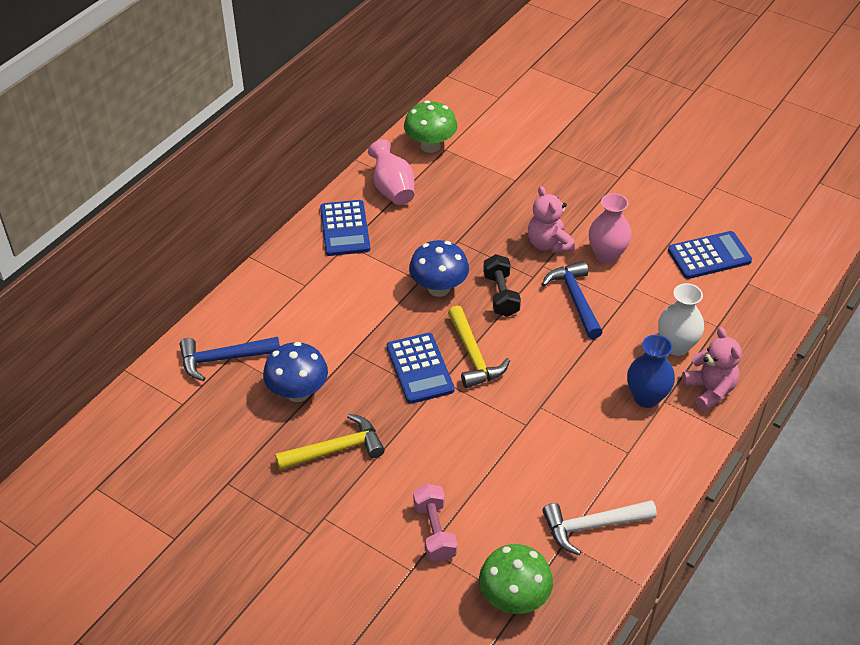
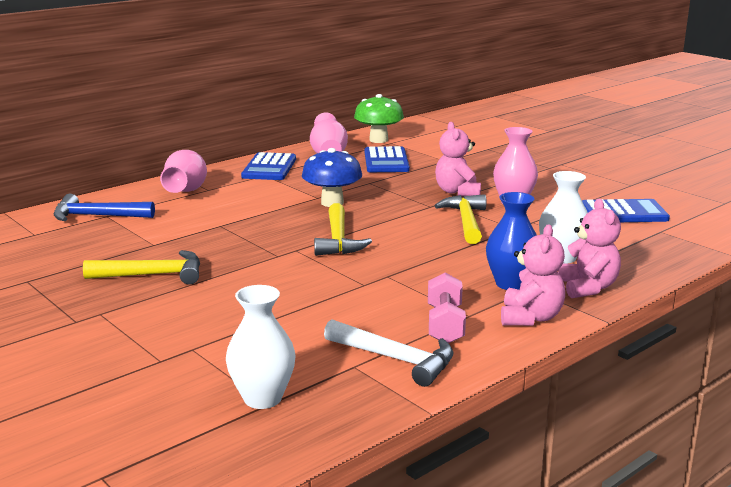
camera: 15 degrees right, 25 degrees down
(284, 293) = (186, 191): none -> pink vase
(298, 392) = (147, 240): blue mushroom -> none
(419, 369) = (278, 241): blue calculator -> blue calculator (386, 161)
(434, 532) = (209, 338): pink dumbbell -> pink dumbbell (445, 325)
(501, 295) = (391, 212): black dumbbell -> none
(514, 598) = (262, 398): green mushroom -> white vase
(575, 299) = (466, 221): blue hammer -> yellow hammer
(592, 526) = (395, 359): white hammer -> white hammer turned 150 degrees counterclockwise
(677, 445) = (530, 318): none -> pink teddy bear

